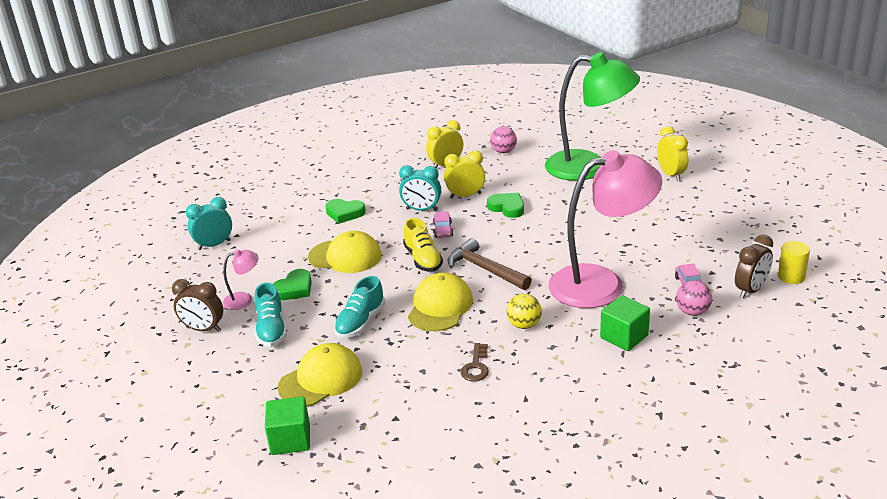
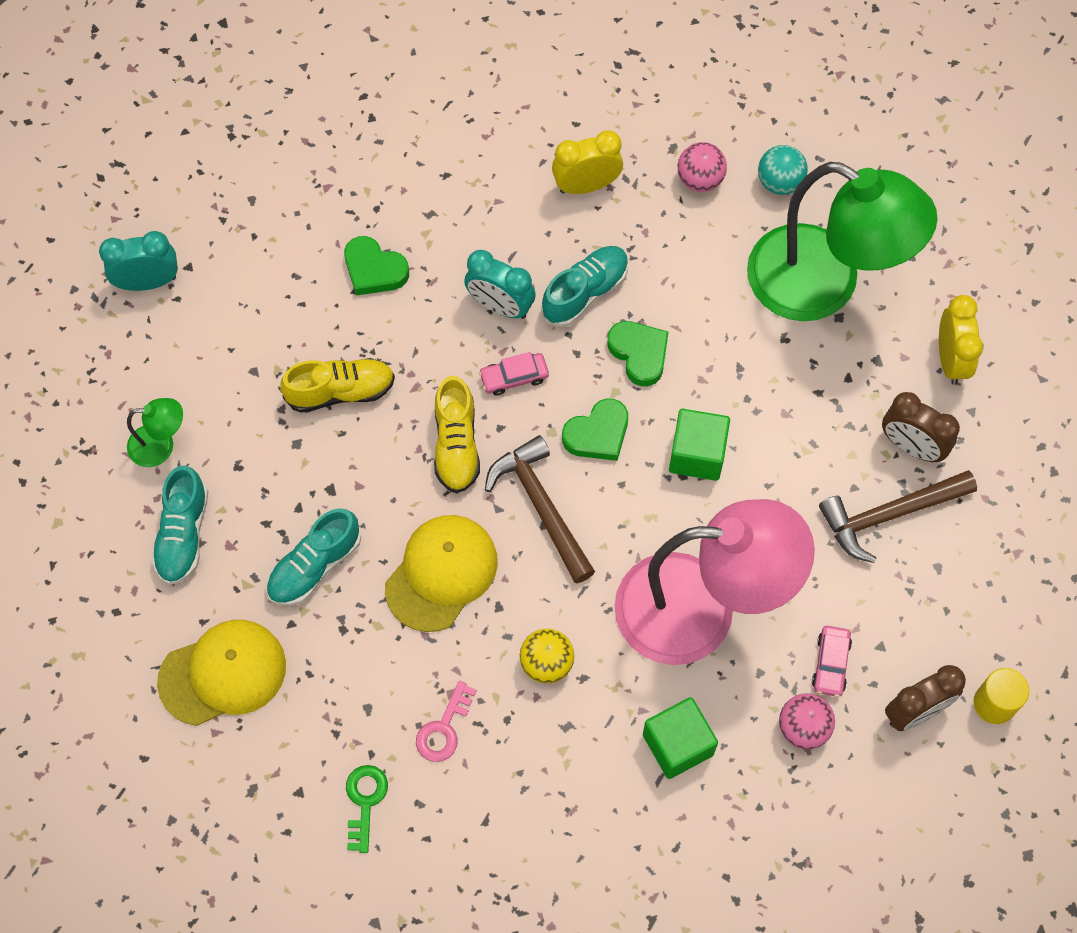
camera: 15 degrees right, 35 degrees up
(203, 329) = (87, 495): brown clock -> brown clock (911, 446)
(244, 299) = (161, 445): pink lamp -> green lamp
(290, 440) = (150, 782): green cube -> green cube (697, 454)
(294, 289) = (241, 447): green heart -> green heart (597, 434)
(345, 256) = (340, 391): yellow cap -> yellow shoe
(441, 410) = (365, 801): none -> green key
(443, 230) = (514, 377): pink car -> pink car turned 60 degrees clockwise
(465, 195) = (585, 292): yellow clock -> turquoise shoe
(476, 367) = (444, 729): brown key -> pink key
(544, 144) = (779, 182): none -> turquoise ball
(679, 228) = (889, 515): none -> brown hammer

